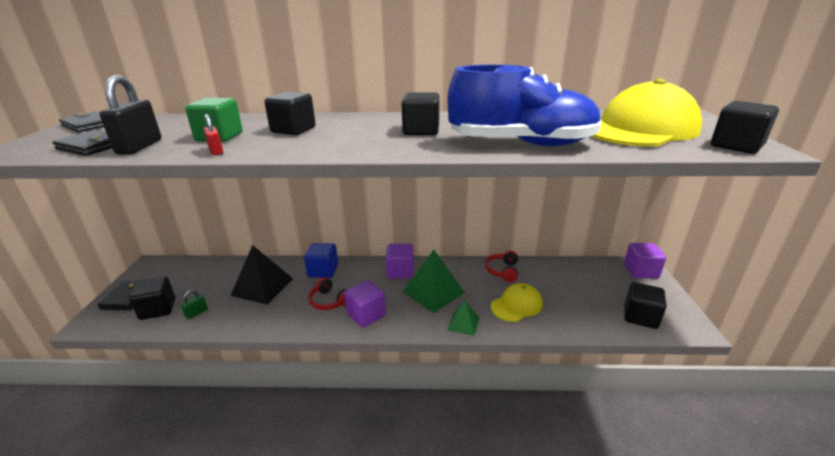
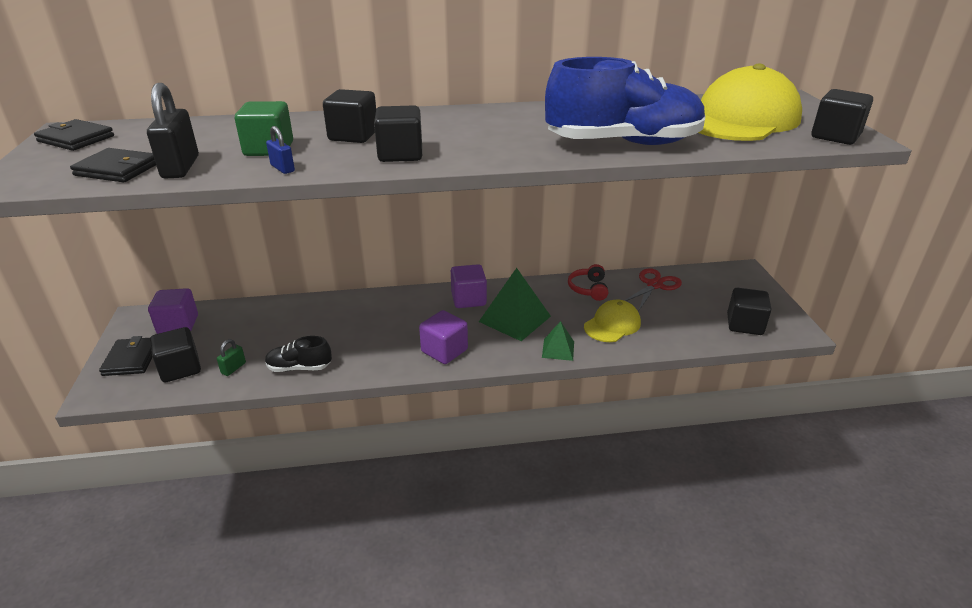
camera: 10 degrees left, 5 degrees up
(216, 151) = (282, 168): red padlock -> blue padlock
(246, 318) = (299, 368): none -> black shoe
(262, 286) = (304, 331): black pyramid -> none
(323, 271) = (373, 306): blue cube -> none
(329, 301) = (394, 340): red headphones -> none
(421, 131) = (505, 131): black cube -> black cube (400, 154)
(561, 272) = (654, 285): none -> red scissors
(640, 271) = (740, 277): purple cube -> purple cube (178, 325)

